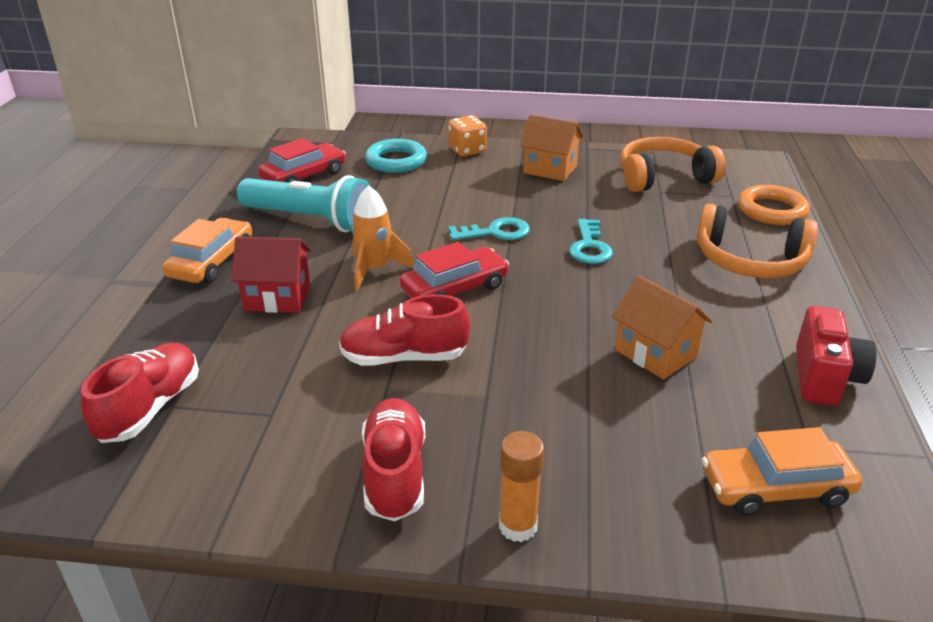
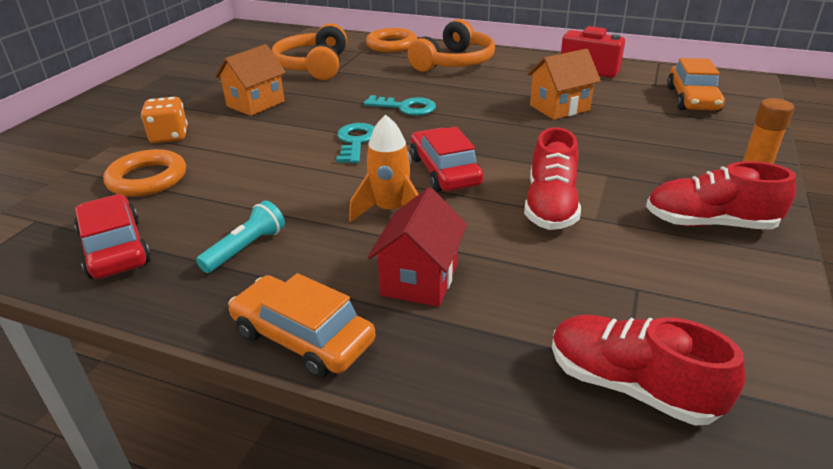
camera: 75 degrees left, 0 degrees up
(310, 220) = (246, 248): turquoise flashlight -> turquoise flashlight, size x0.51
(396, 161) = (147, 179): turquoise ring -> orange ring

